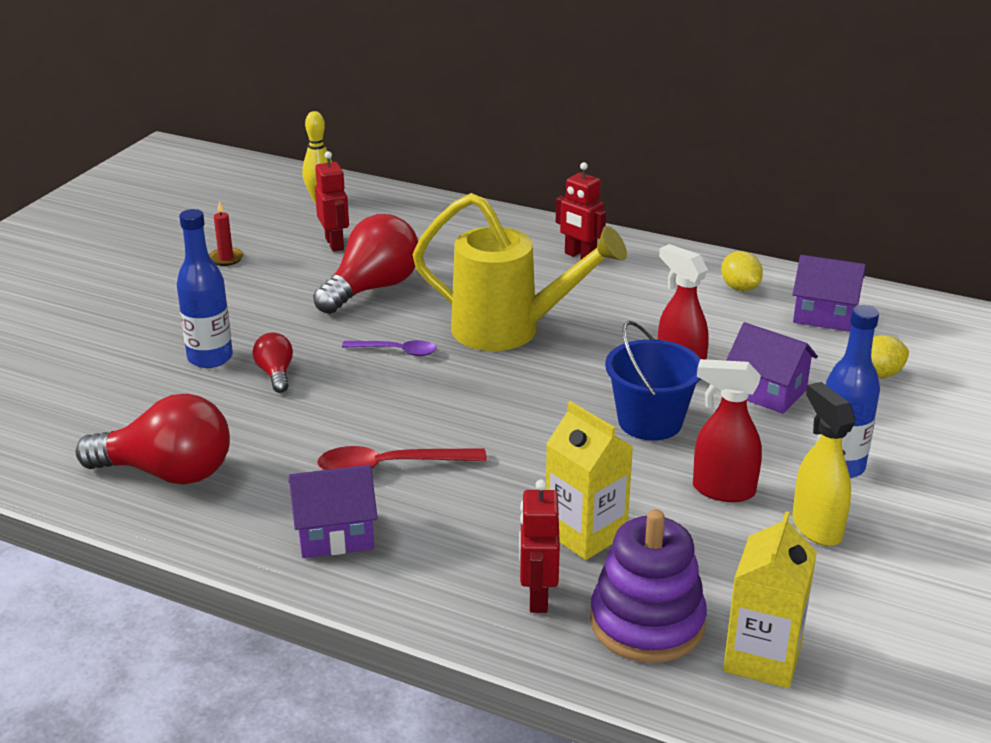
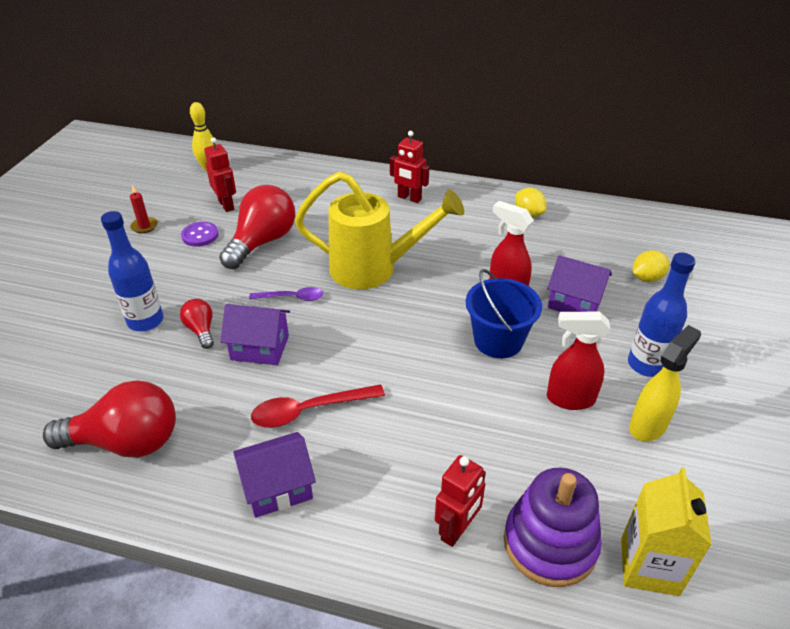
camera: 10 degrees left, 10 degrees up
(294, 274) = (200, 235): none -> purple button
(537, 597) = (457, 530): red robot -> red robot turned 135 degrees counterclockwise
(585, 533) = (478, 457): yellow carton -> none
(816, 527) = (648, 425): yellow spray bottle -> yellow spray bottle turned 75 degrees clockwise
(824, 315) = (593, 231): purple house -> purple house (260, 348)

